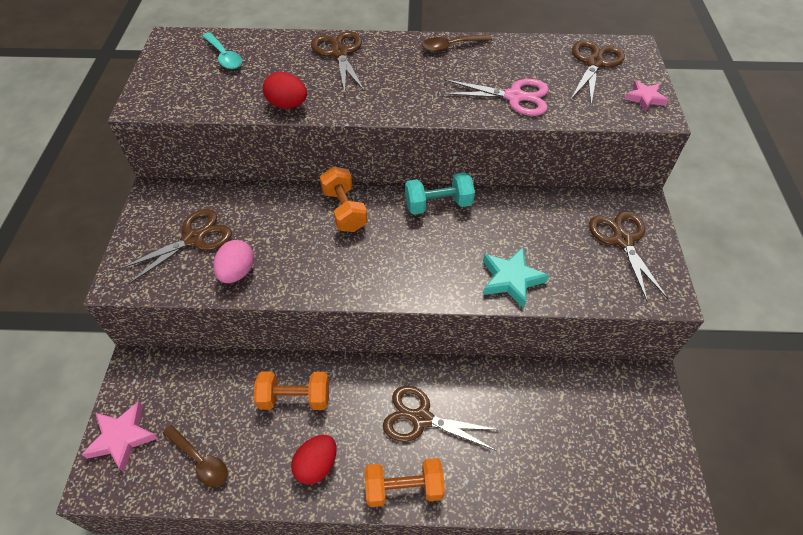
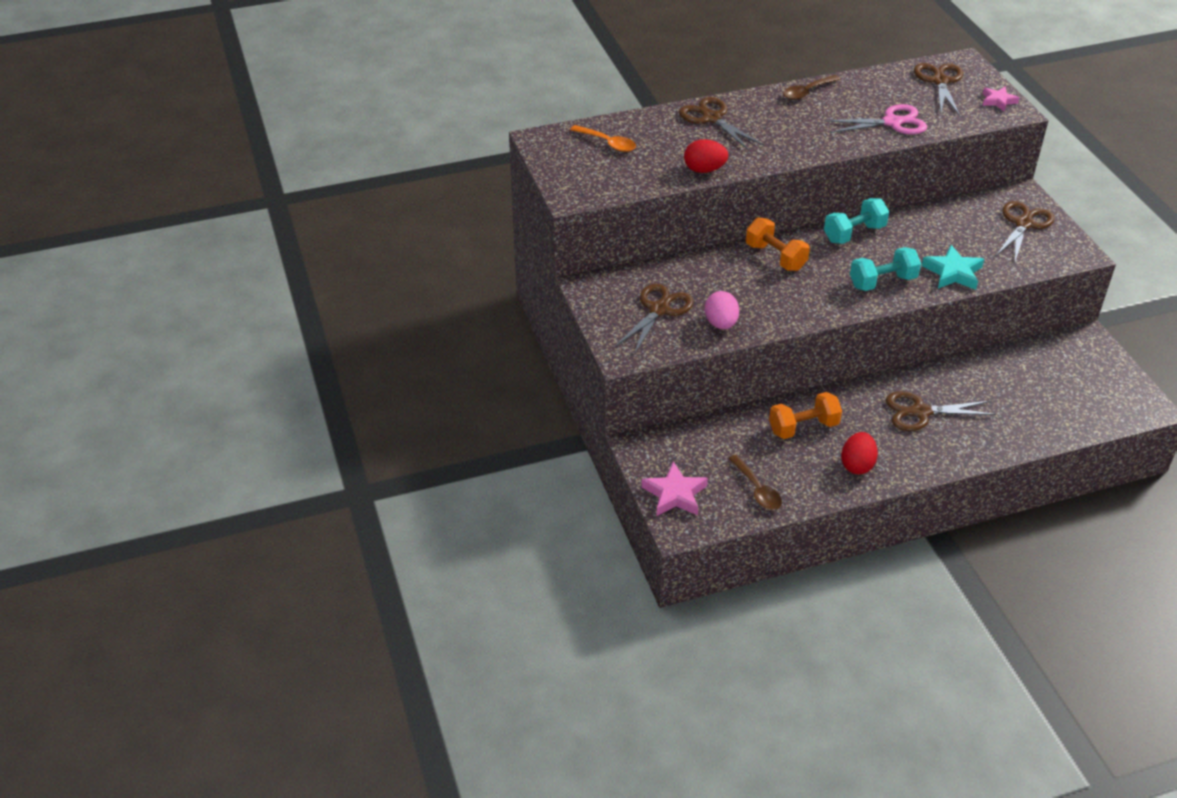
camera: 20 degrees left, 10 degrees down
(200, 461) = (757, 489): brown spoon -> brown spoon turned 45 degrees clockwise
(224, 57) = (607, 143): turquoise spoon -> orange spoon
(404, 488) = (938, 459): orange dumbbell -> none
(430, 269) = (882, 282): none -> turquoise dumbbell
(622, 240) = (1023, 224): brown scissors -> brown scissors turned 60 degrees clockwise

